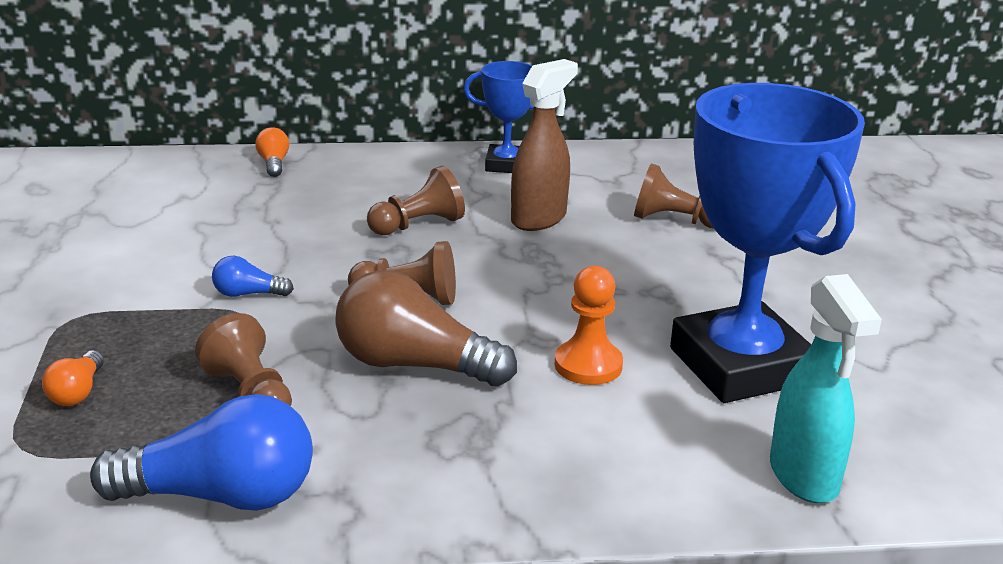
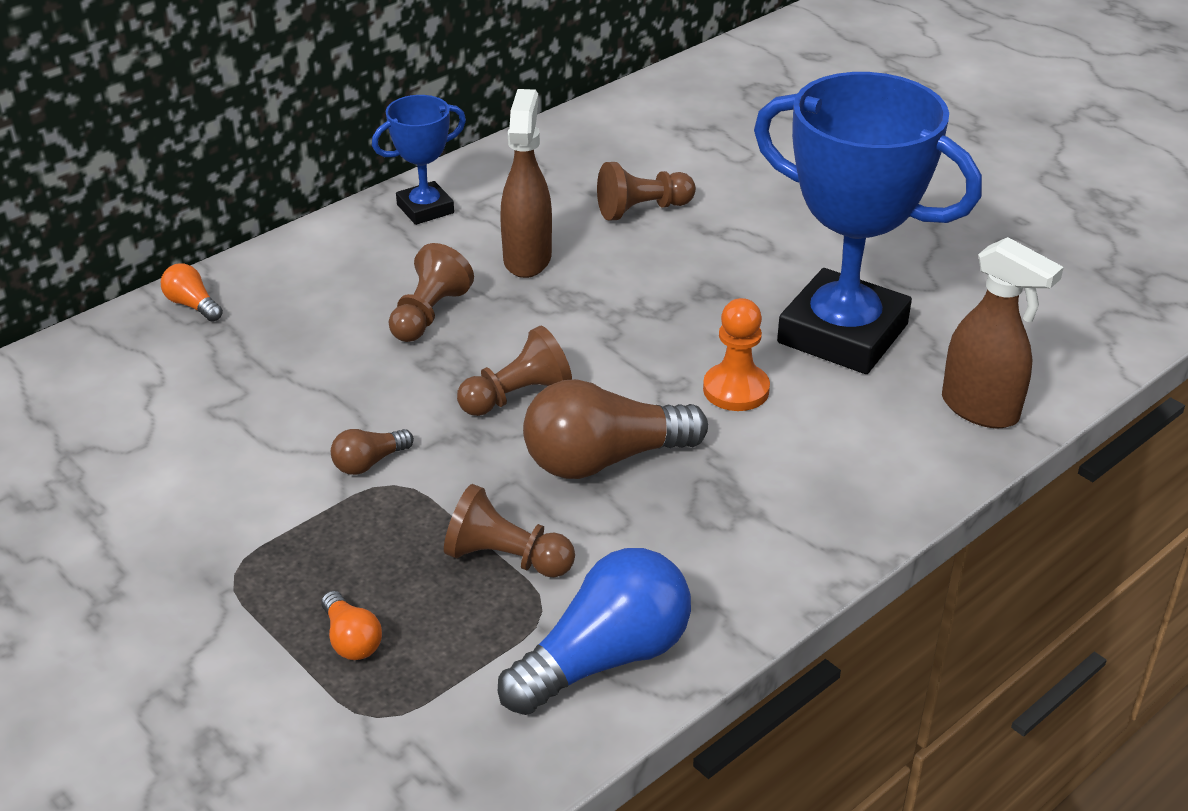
camera: 35 degrees left, 10 degrees up
(248, 294) = (369, 462): blue light bulb -> brown light bulb
(804, 477) = (980, 409): turquoise spray bottle -> brown spray bottle

